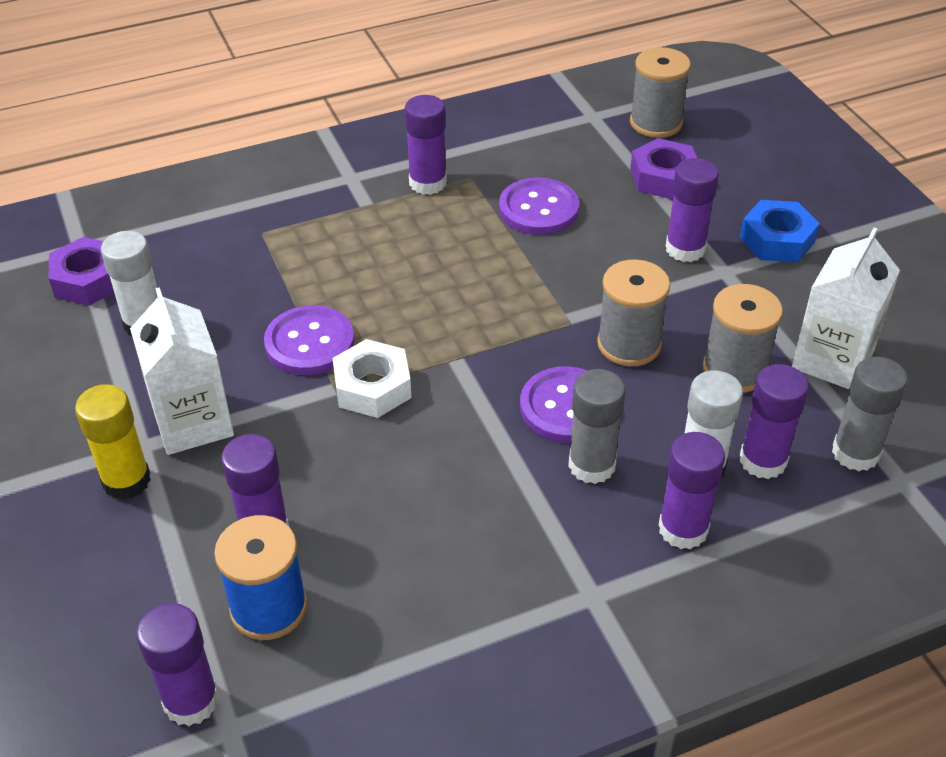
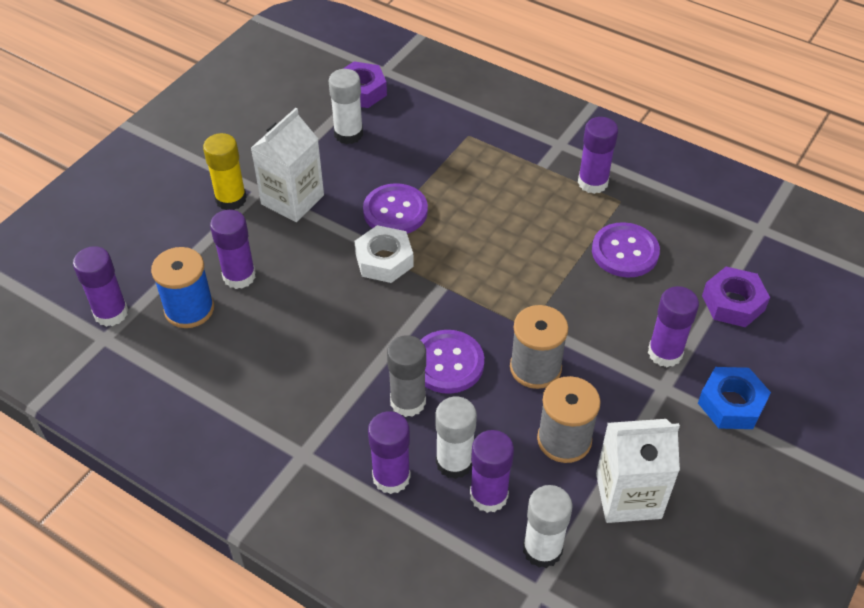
camera: 55 degrees right, 5 degrees up
(656, 123) = (793, 267): grey spool -> none
(855, 453) = (542, 549): grey glue stick -> white glue stick

